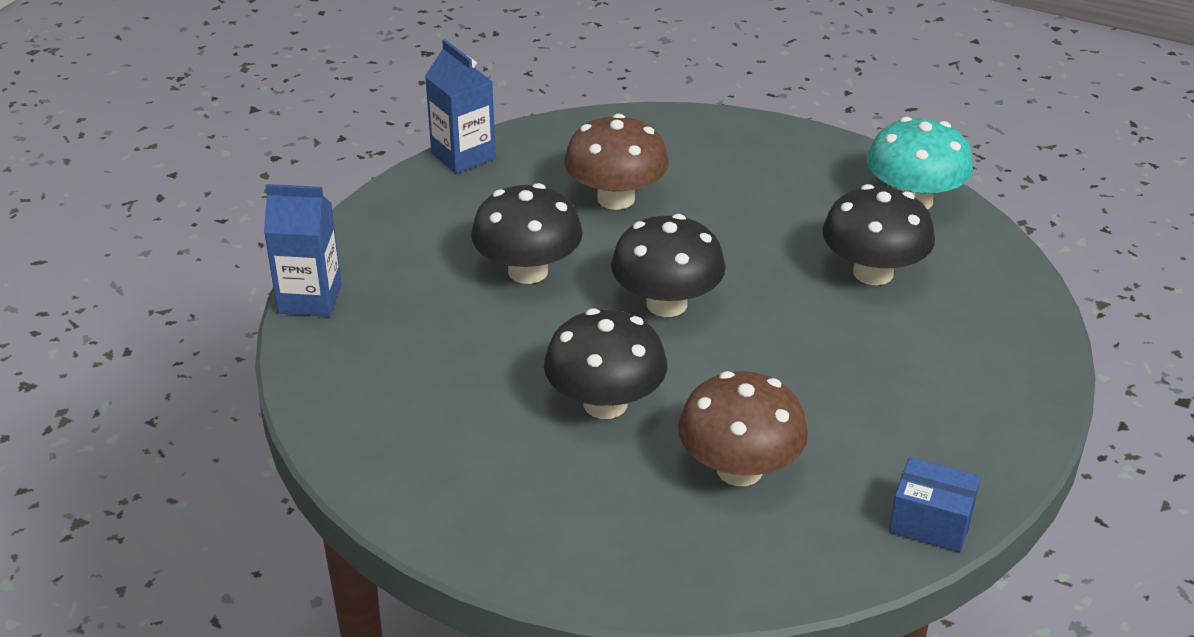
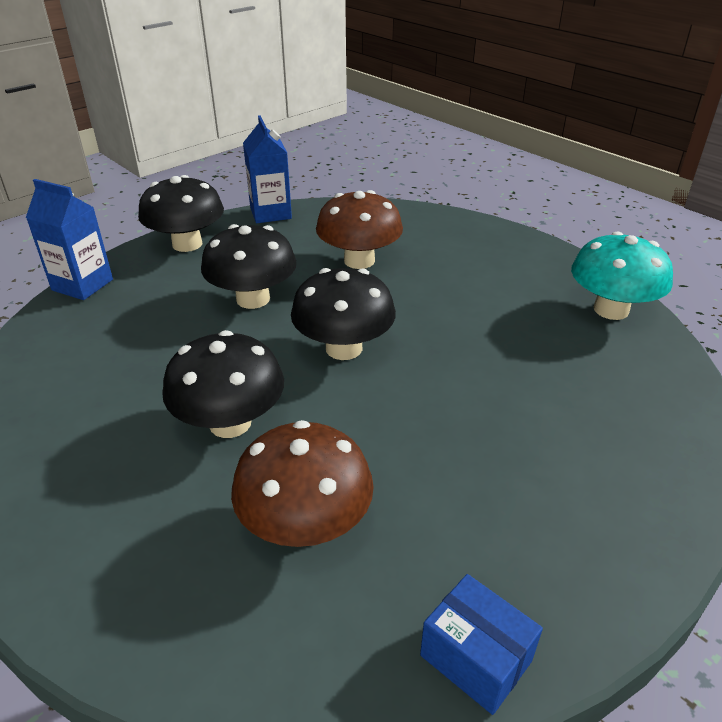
camera: 20 degrees right, 0 degrees up
(873, 272) = (543, 362): black mushroom -> black mushroom (187, 244)

